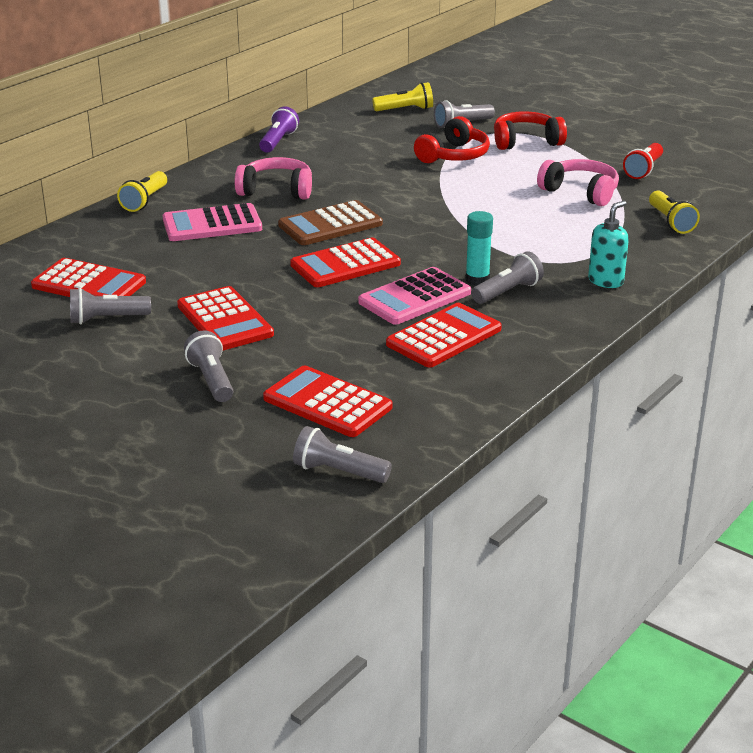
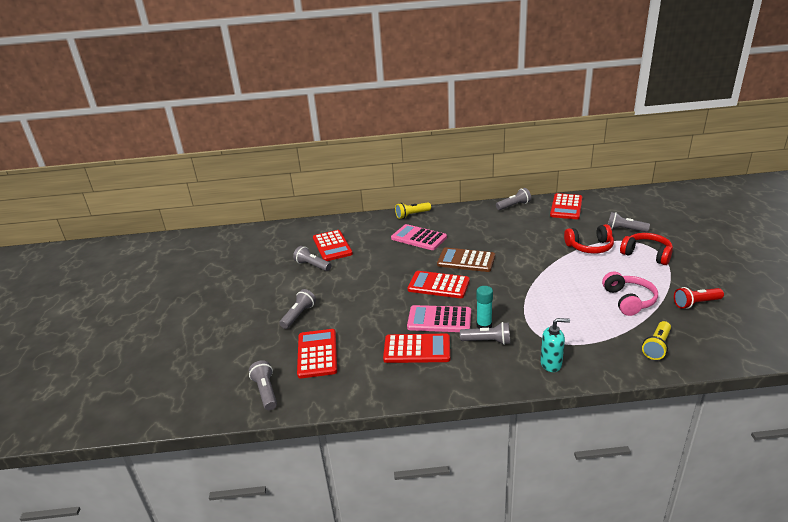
camera: 50 degrees right, 0 degrees up
(224, 320) = (348, 288): red calculator -> red calculator (566, 207)
(276, 190) = (472, 232): pink headphones -> none
(278, 141) = (514, 206): purple flashlight -> grey flashlight
(405, 109) = (606, 210): yellow flashlight -> none

